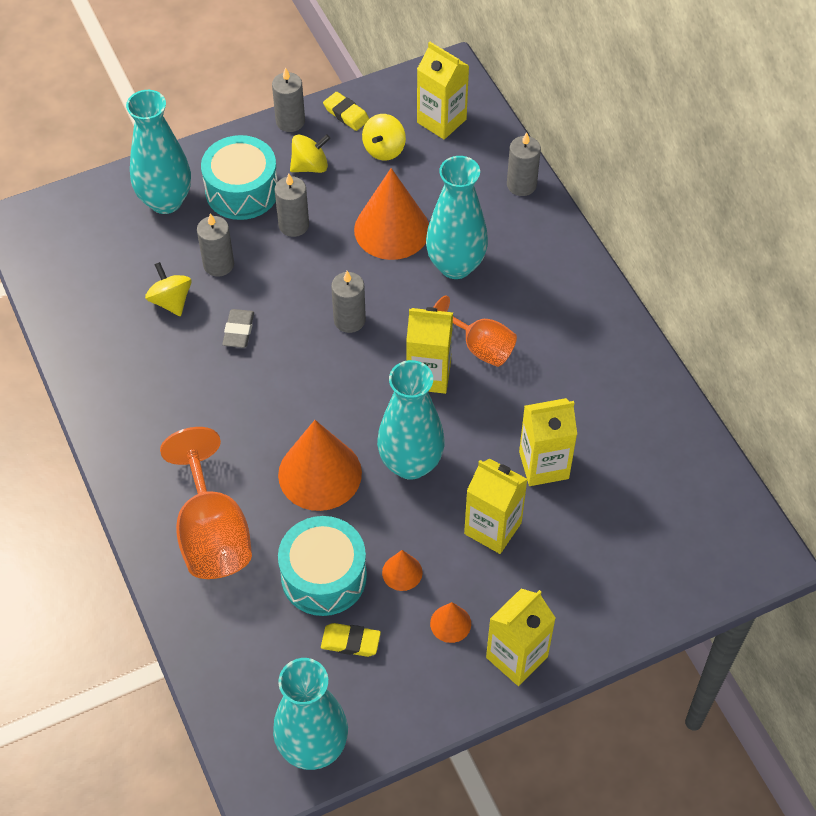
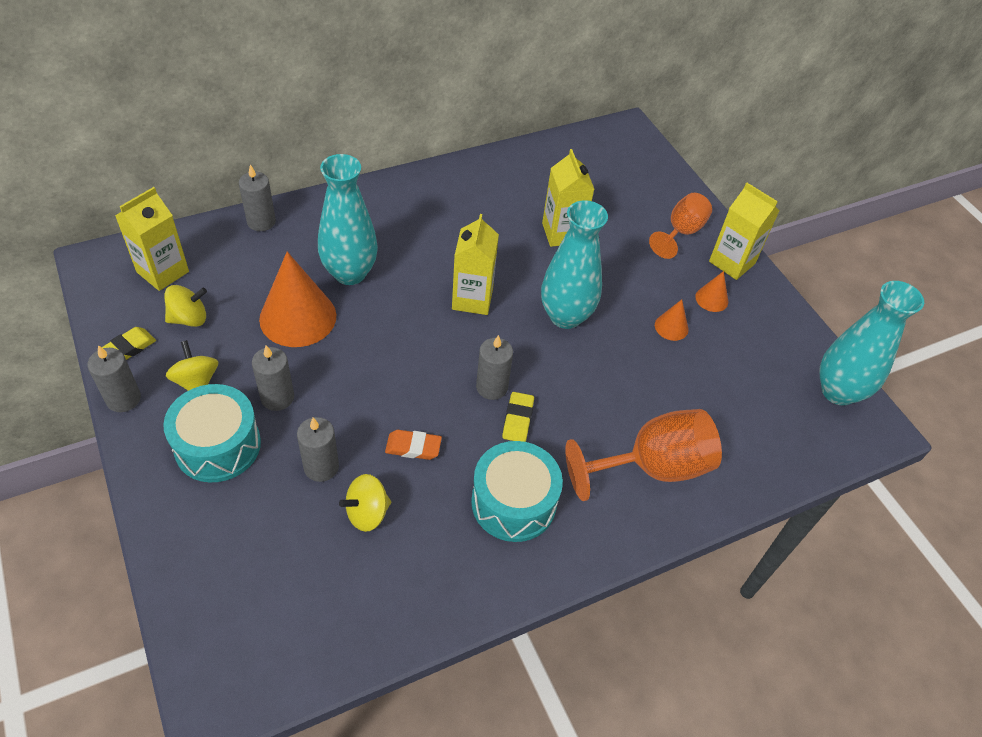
camera: 95 degrees left, 5 degrees down
(165, 201) = (216, 524): turquoise vase -> none
(238, 331) = (413, 447): grey eraser -> orange eraser
(320, 473) = (580, 381): orange cone -> none
(324, 576) = (683, 381): turquoise drum -> turquoise drum (513, 502)
(349, 320) = (406, 354): grey candle -> grey candle (492, 387)
(350, 642) = (741, 364): yellow eraser -> yellow eraser (518, 419)
(384, 149) = (189, 318): yellow spinning top -> yellow spinning top turned 45 degrees counterclockwise
(480, 347) = (443, 263): orange goblet -> orange goblet (681, 232)
(492, 528) = (623, 268): yellow carton -> none

